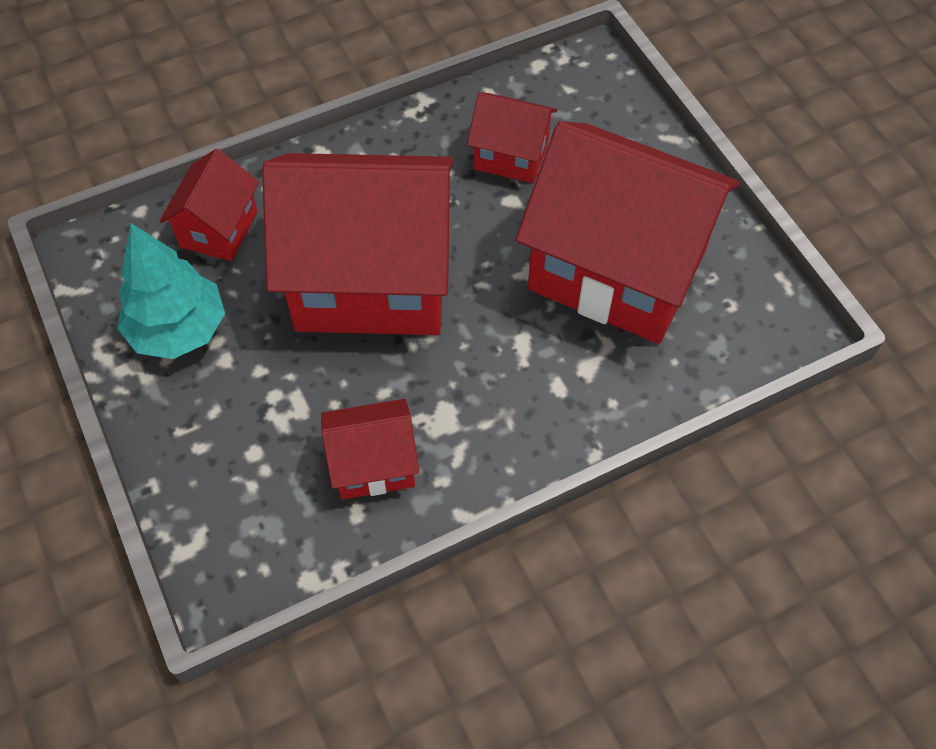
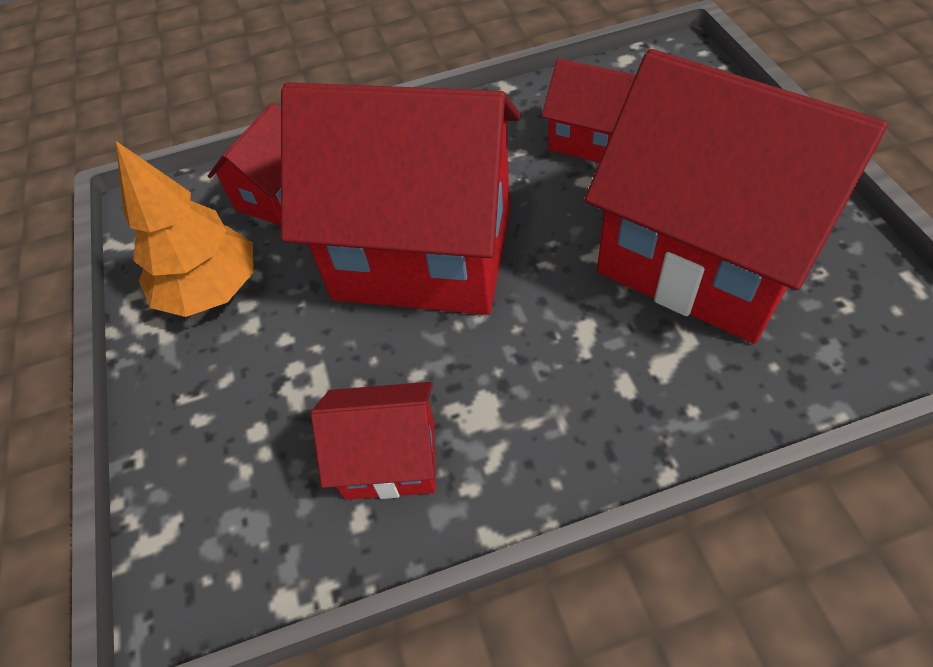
camera: 15 degrees right, 5 degrees down
(178, 330) = (211, 290): turquoise tree -> orange tree

